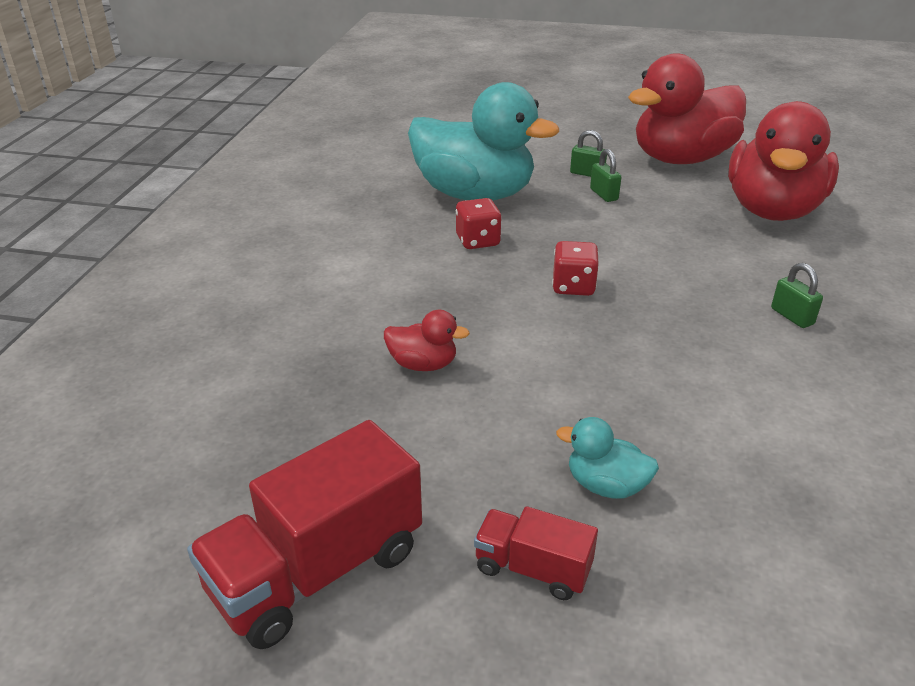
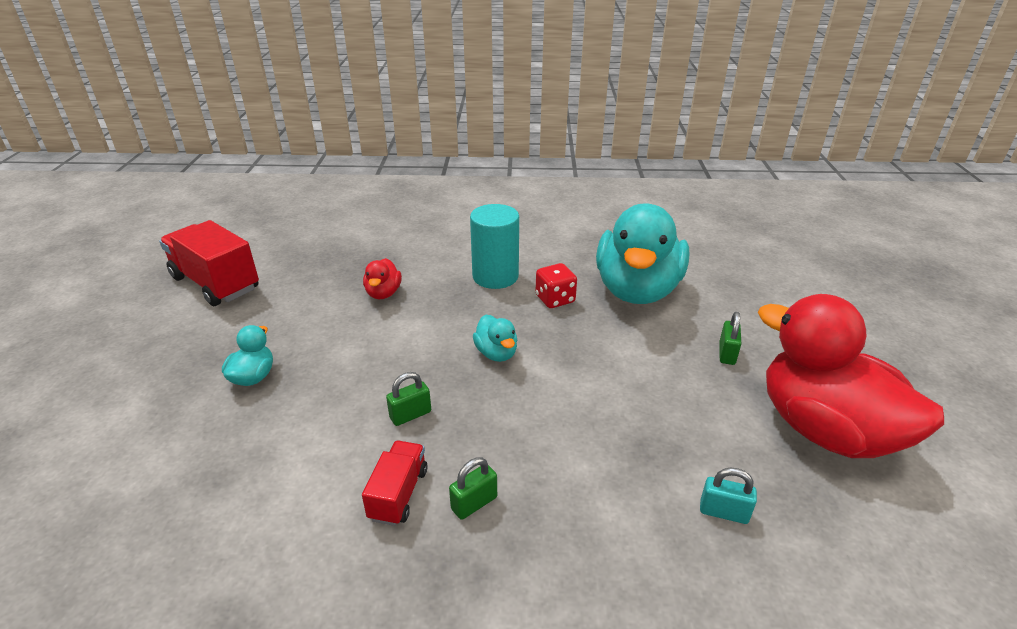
camera: 80 degrees right, 0 degrees up
(414, 274) = (495, 276): none -> turquoise cylinder
(532, 569) = (194, 350): red truck -> red truck (398, 494)
(573, 286) = (496, 353): red dice -> turquoise duck
(603, 194) = (683, 366): green padlock -> green padlock (410, 415)
(772, 210) = (723, 512): red duck -> turquoise padlock

